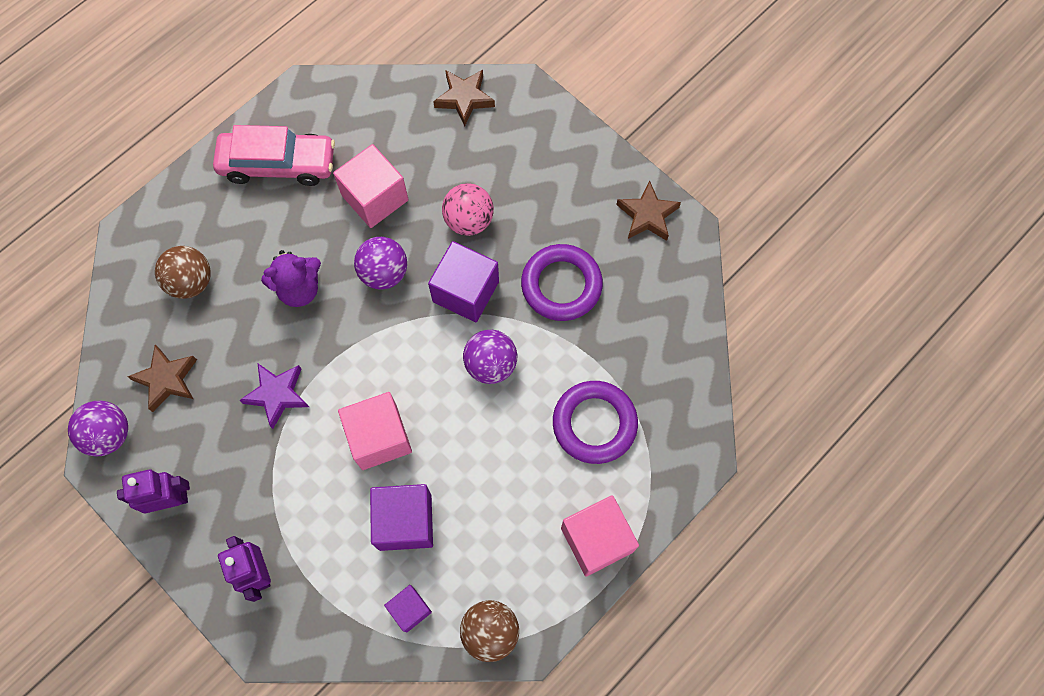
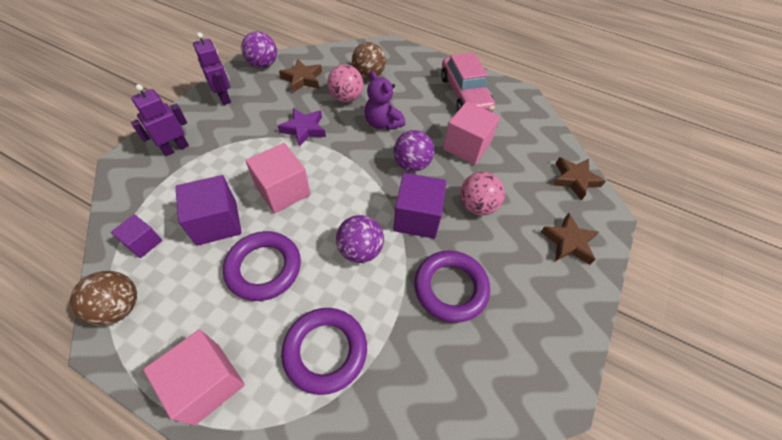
camera: 70 degrees right, 15 degrees down
(231, 325) = (346, 98): none -> pink ball
(484, 472) = (264, 268): none -> purple ring
(647, 215) = (554, 350): brown star -> brown star (568, 242)

